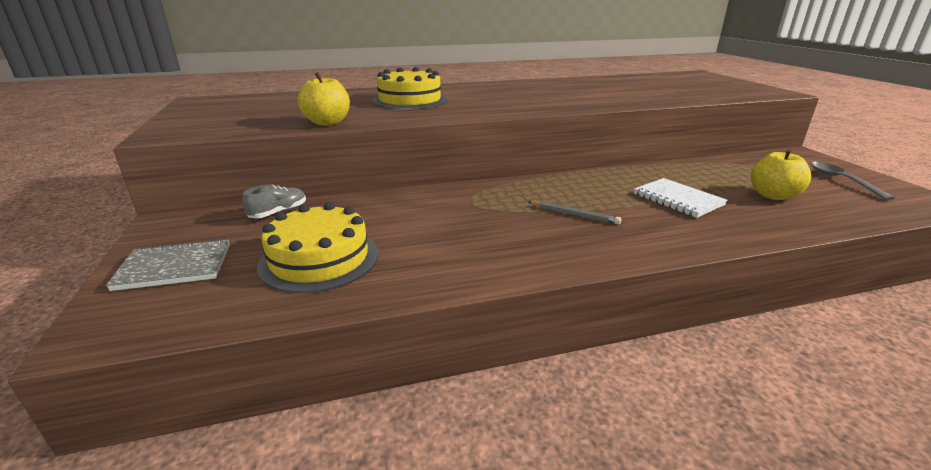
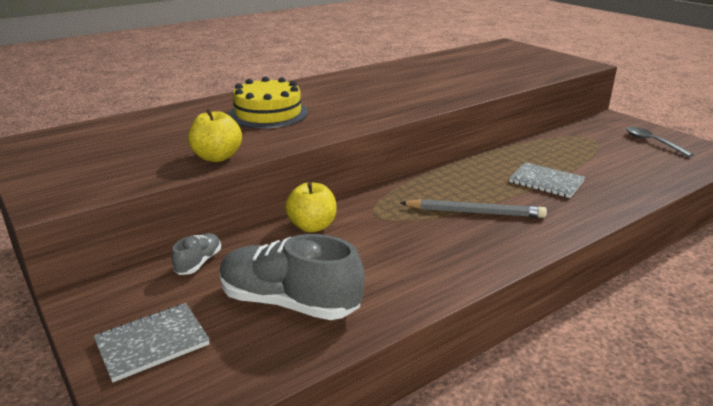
camera: 20 degrees left, 0 degrees up
(319, 259) = (289, 303): yellow cake -> grey shoe
(574, 215) = (475, 213): grey pencil -> grey pencil, size x1.66
(677, 200) = (546, 182): white notebook -> grey notebook
(773, 196) = (612, 166): yellow apple -> yellow apple (312, 226)

